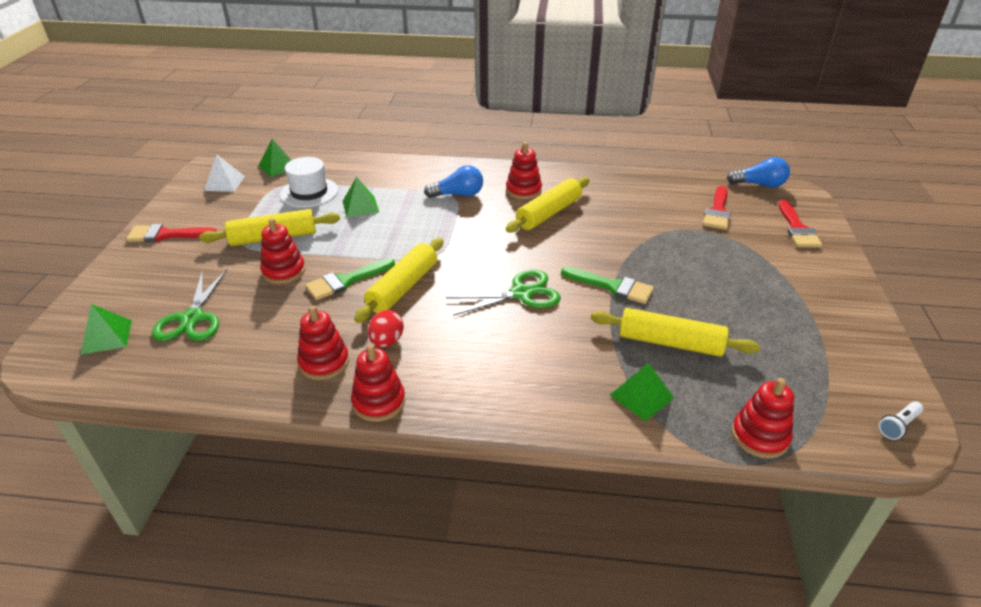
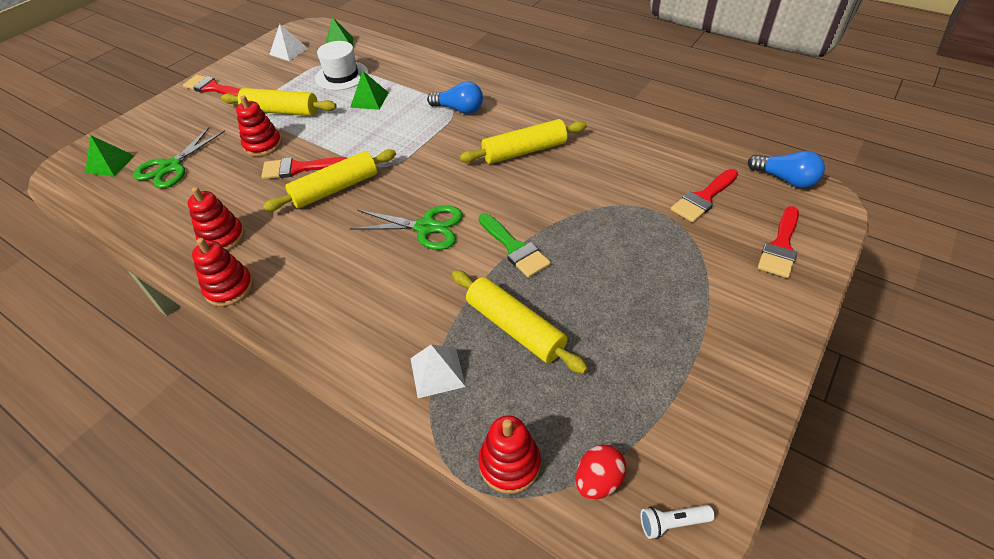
camera: 30 degrees right, 10 degrees up
(346, 281) = (298, 168): green brush -> red brush
(387, 341) = (281, 235): red egg -> red egg (598, 480)
(523, 190) = (522, 120): red stacking toy -> none
(641, 396) = (437, 372): green pyramid -> white pyramid

